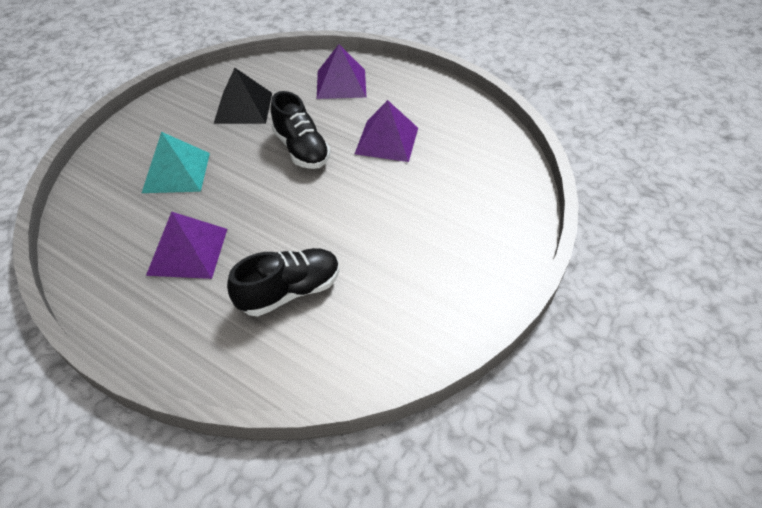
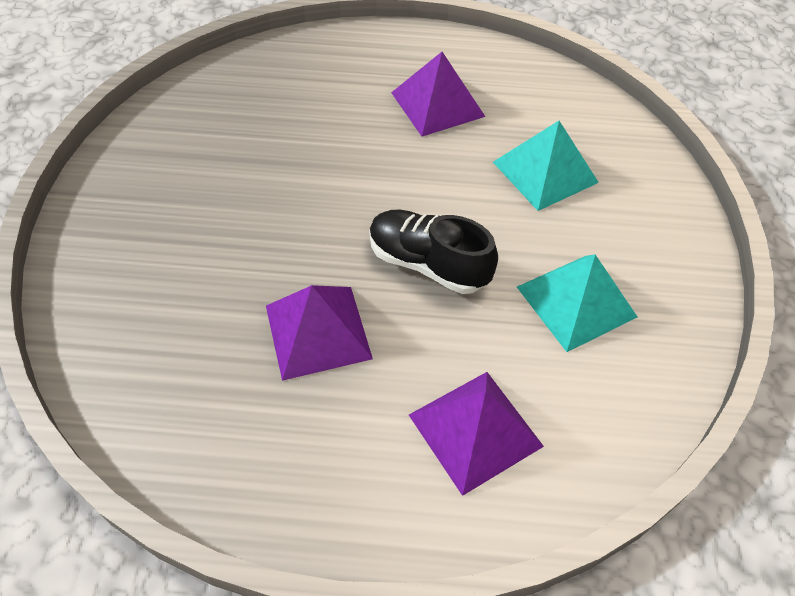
camera: 150 degrees right, 5 degrees up
(243, 107) = (576, 302): black pyramid -> turquoise pyramid
(290, 291) = (308, 107): black shoe -> none

